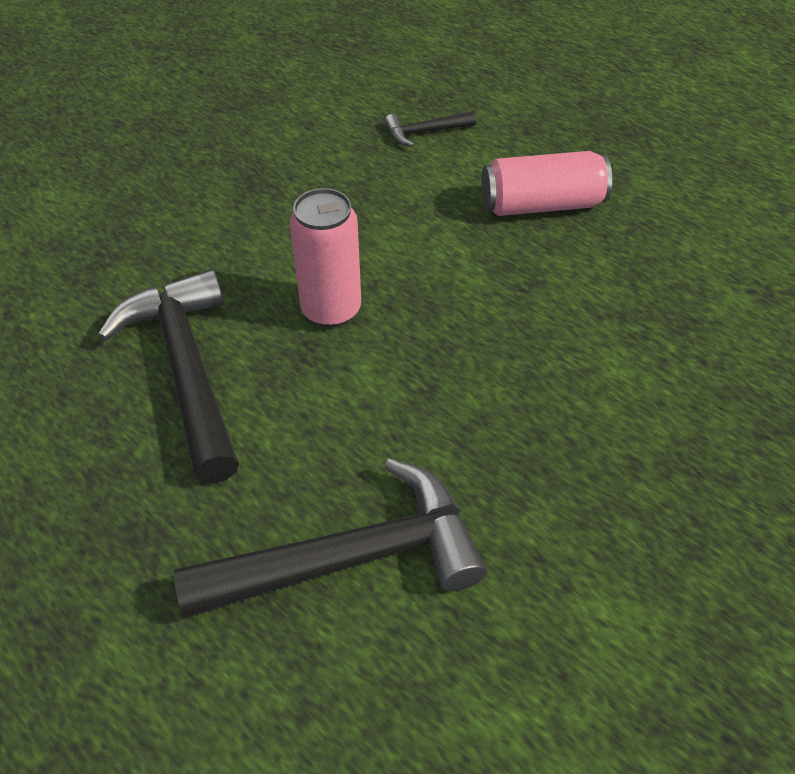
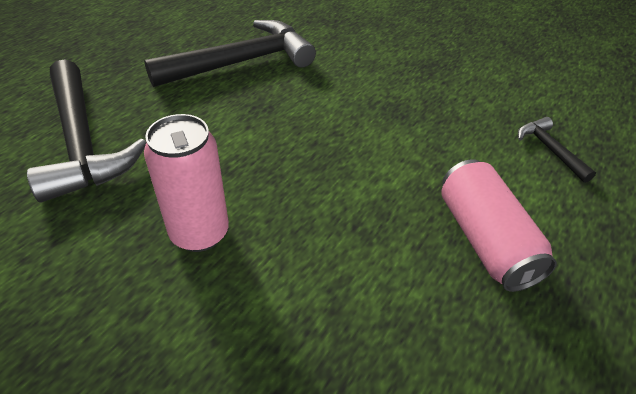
camera: 80 degrees right, 5 degrees down
(331, 310) = (304, 114): pink can -> pink can (199, 233)

